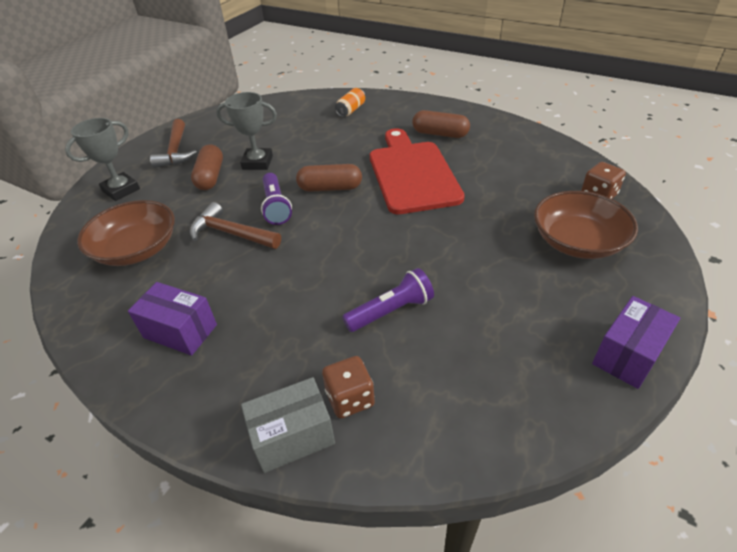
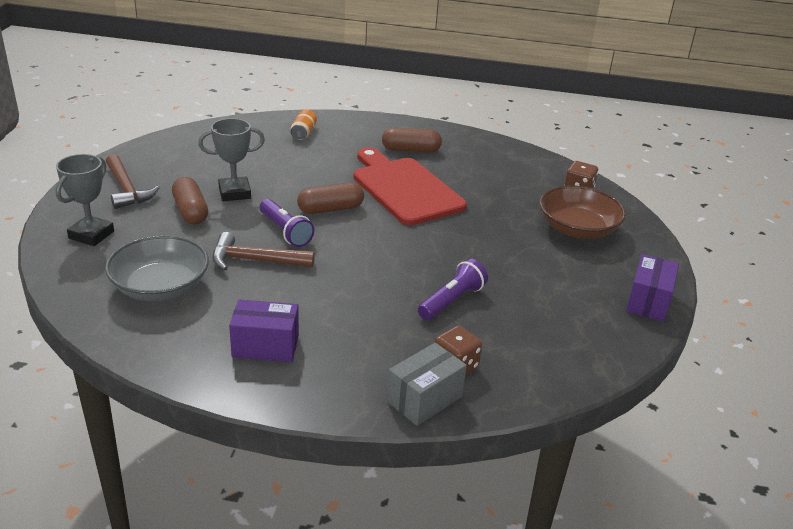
camera: 25 degrees left, 10 degrees down
(137, 249) = (160, 287): brown bowl -> grey bowl

